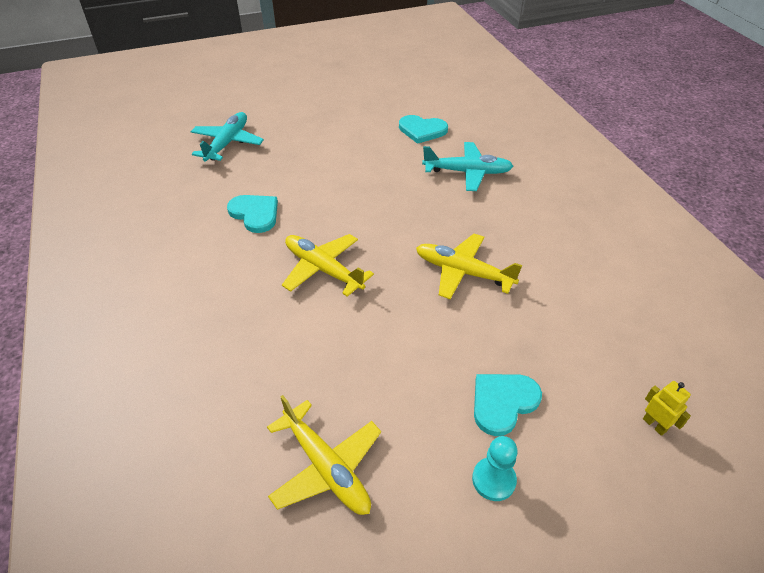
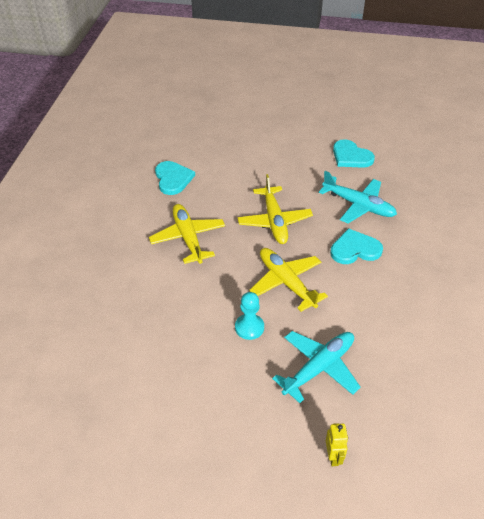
camera: 30 degrees right, 0 degrees up
(227, 143) = (193, 117): turquoise plane -> turquoise plane (318, 368)
(326, 466) = (91, 367): yellow plane -> yellow plane (274, 221)
(493, 480) = (186, 430): turquoise pawn -> turquoise pawn (249, 327)
(503, 402) = (235, 386): turquoise heart -> turquoise heart (355, 249)

